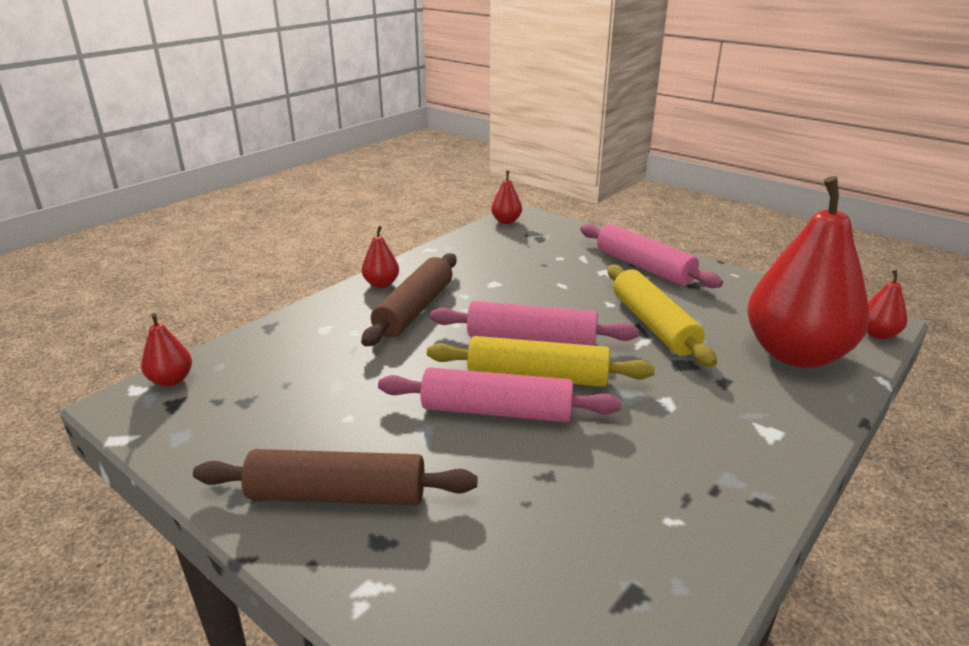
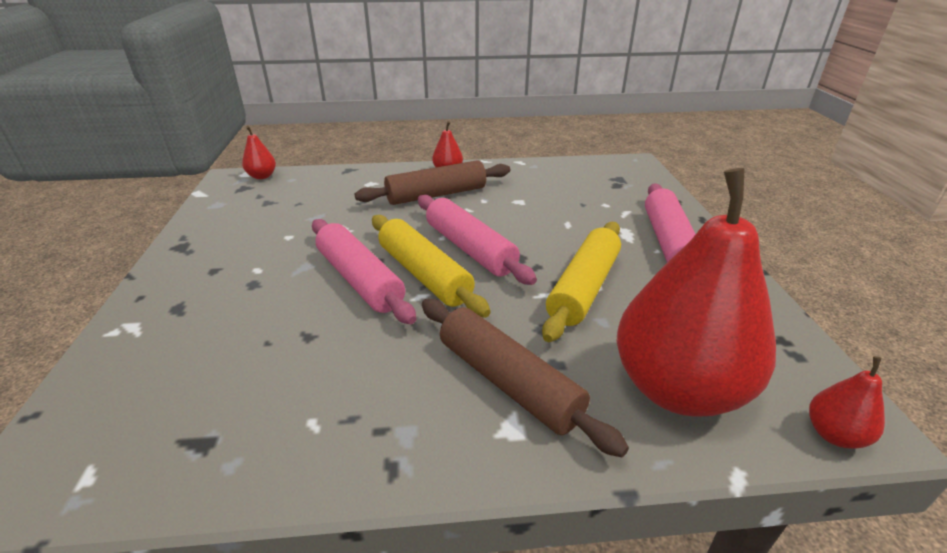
camera: 45 degrees right, 5 degrees up
(337, 495) = (208, 272): brown rolling pin -> brown rolling pin (508, 382)
(506, 221) = (613, 163): red pear -> none

